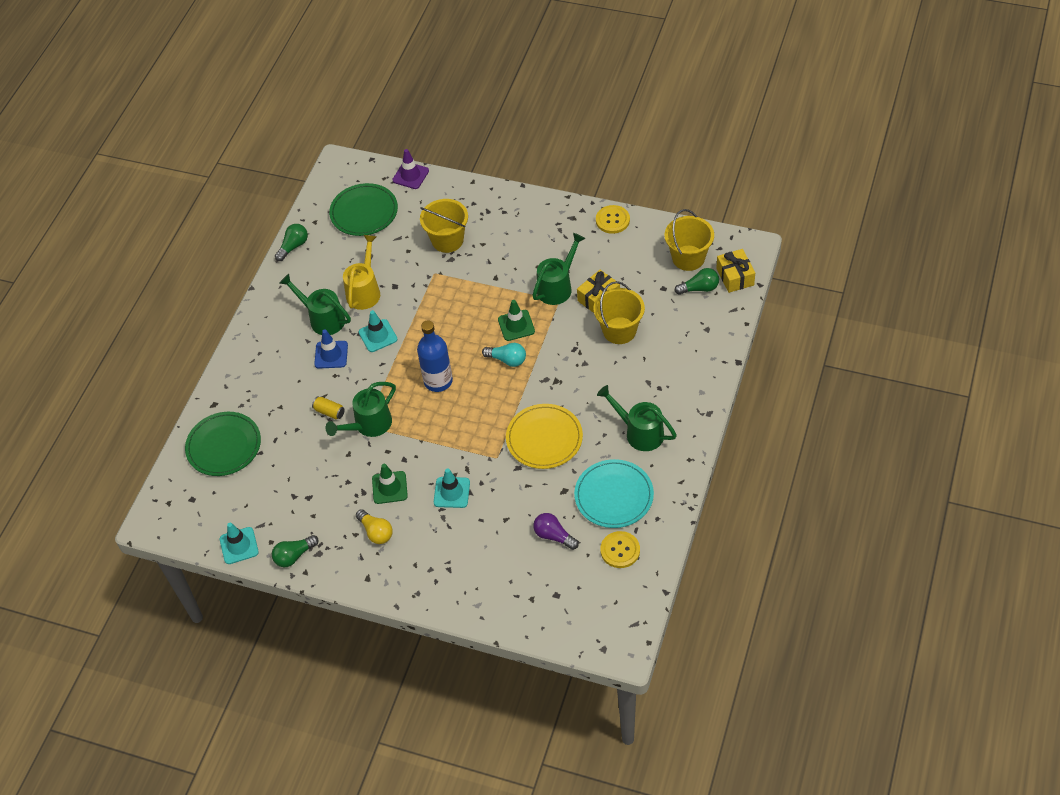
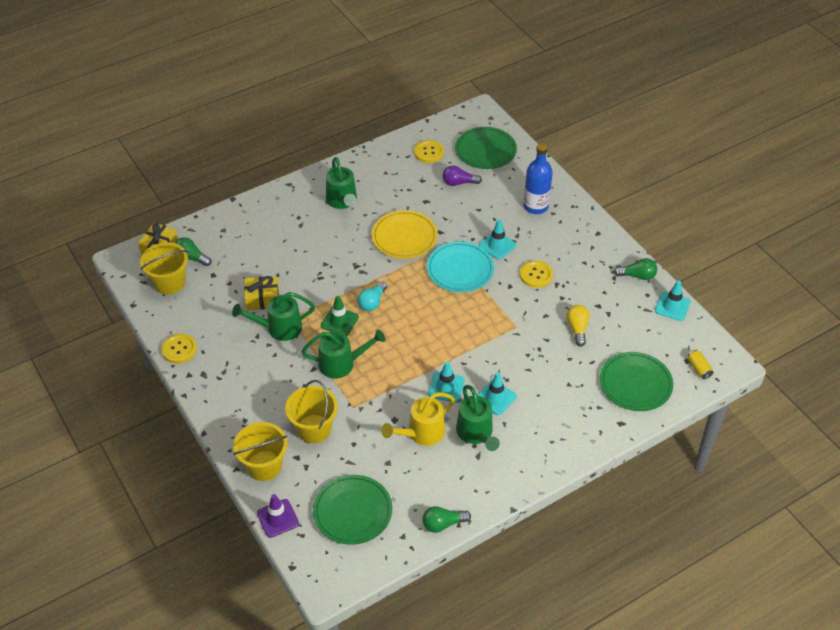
camera: 145 degrees left, 5 degrees down
(329, 412) = (534, 354): yellow can -> yellow can (698, 368)
(331, 355) = (495, 398): blue traffic cone -> turquoise traffic cone
(368, 425) = (514, 325): green watering can -> green watering can (342, 363)
(376, 532) = (569, 255): yellow light bulb -> yellow light bulb (577, 328)
(389, 487) = (536, 275): green traffic cone -> yellow button
(438, 381) = (435, 321): blue bottle -> blue bottle (535, 206)
(507, 360) = (372, 302): turquoise light bulb -> turquoise light bulb turned 120 degrees counterclockwise
(553, 536) = (459, 183): purple light bulb -> purple light bulb turned 105 degrees clockwise
(566, 598) = (485, 150): none -> green plate
(614, 496) = (399, 179): turquoise plate -> turquoise plate (460, 269)
(619, 330) = (277, 268): yellow bucket -> yellow bucket (264, 466)

